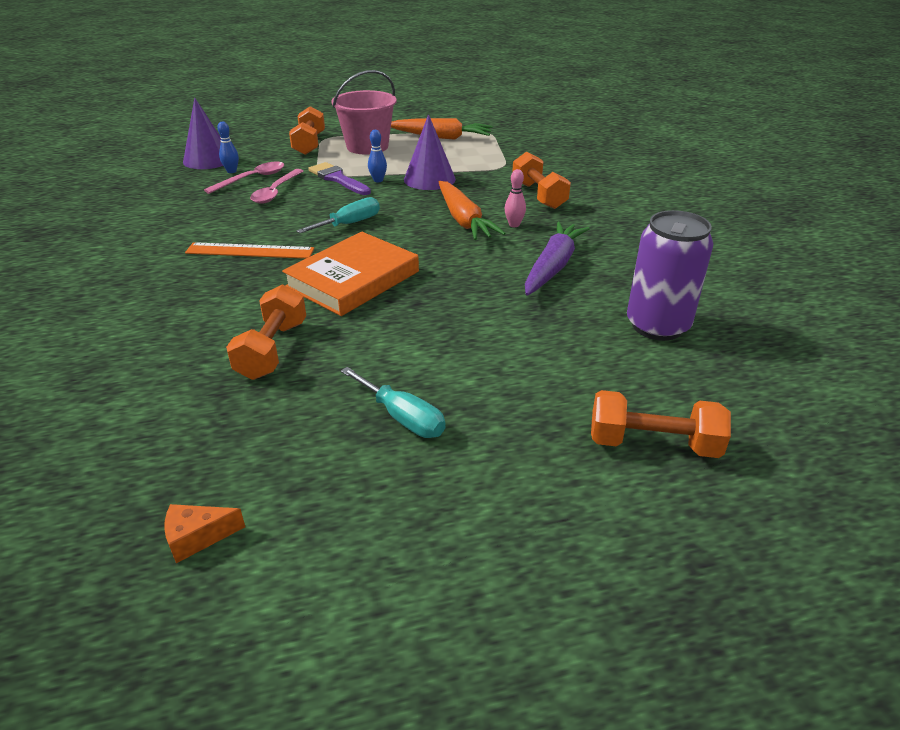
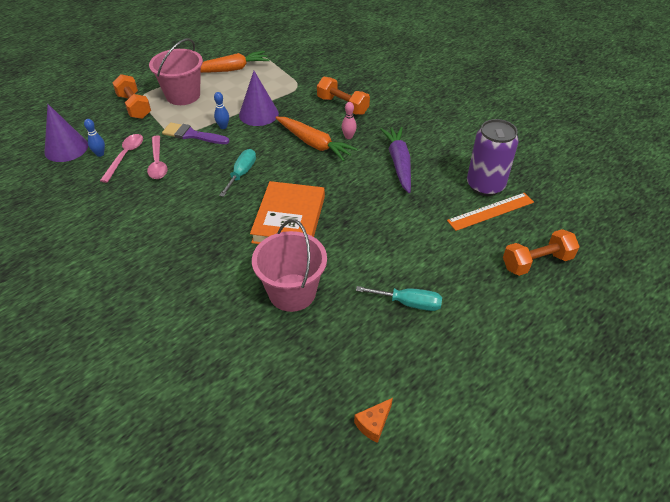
camera: 30 degrees left, 10 degrees up
(250, 251) = (195, 223): orange ruler -> orange ruler (491, 211)
(272, 350) = (292, 292): orange dumbbell -> pink bucket

